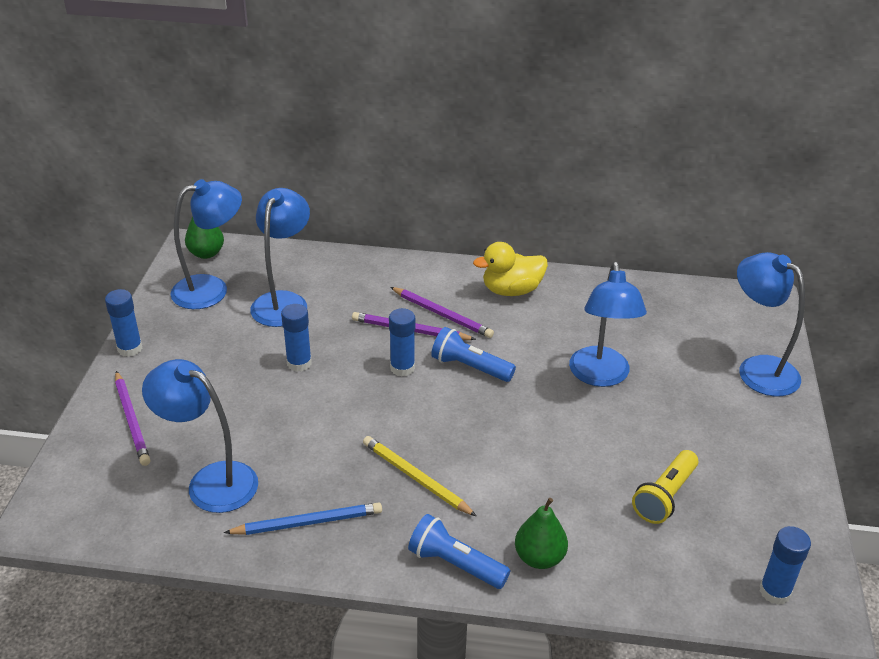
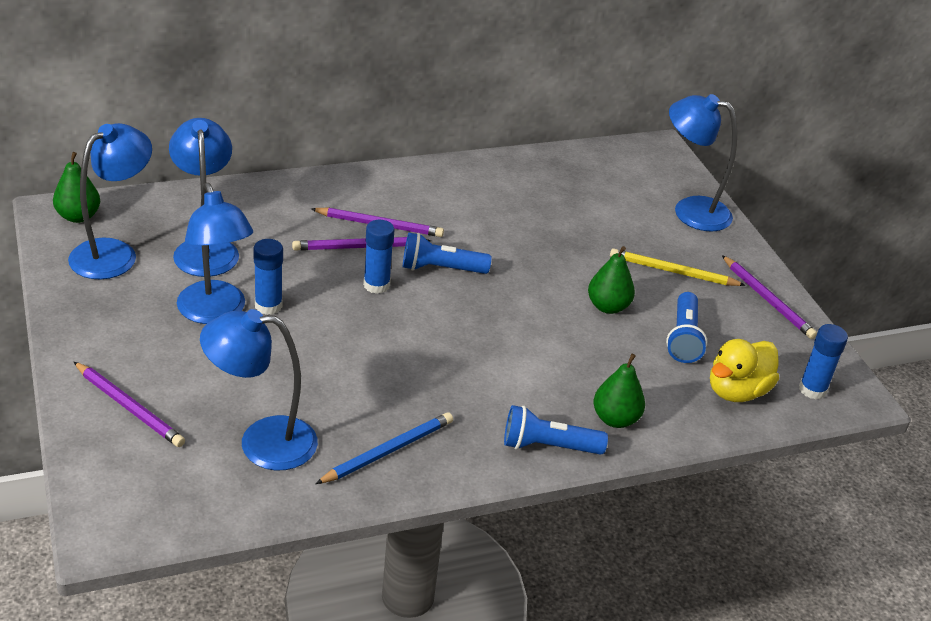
camera: 30 degrees left, 0 degrees up
(130, 348) = (67, 336): blue glue stick -> none
(416, 478) = (461, 383): yellow pencil -> yellow pencil (673, 272)
(511, 290) = (430, 187): yellow duck -> yellow duck (736, 391)
(600, 376) = (564, 248): blue lamp -> blue lamp (215, 312)
(606, 444) = (607, 307): none -> green pear
(665, 496) = (683, 338): yellow flashlight -> blue flashlight
(785, 481) = (768, 300): none -> purple pencil

